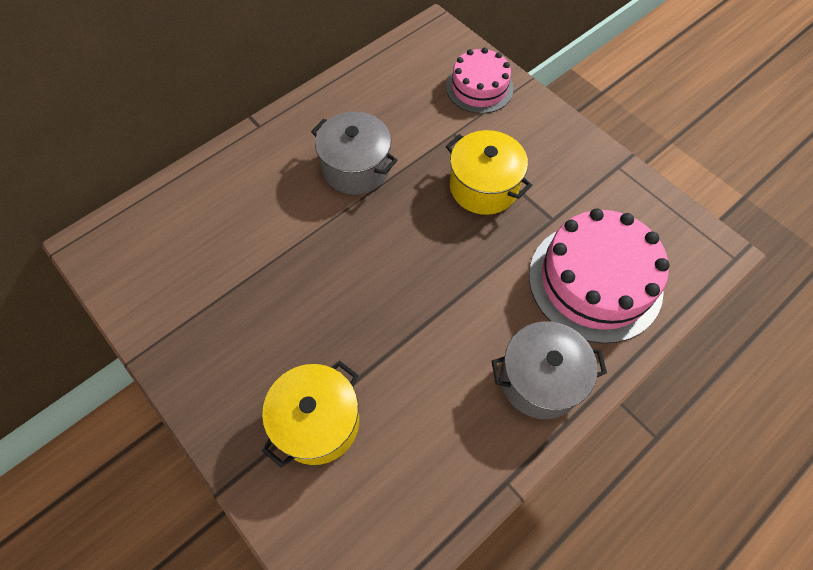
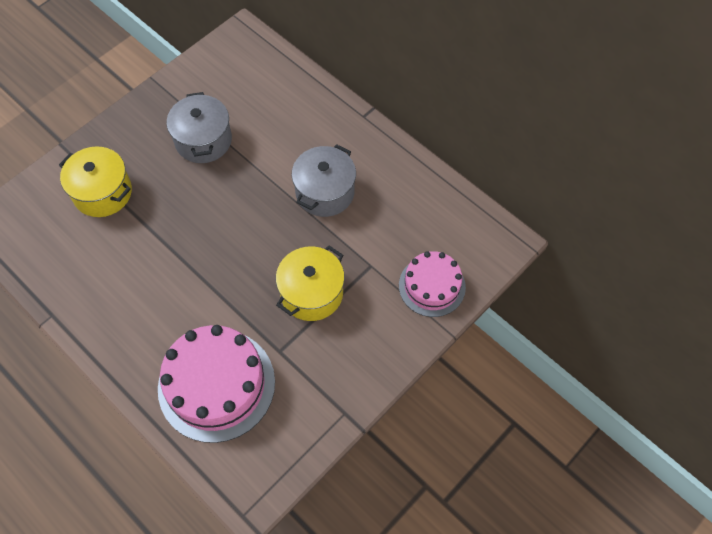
camera: 85 degrees right, 0 degrees up
(540, 379) = (128, 338): grey pot -> grey pot (203, 140)

